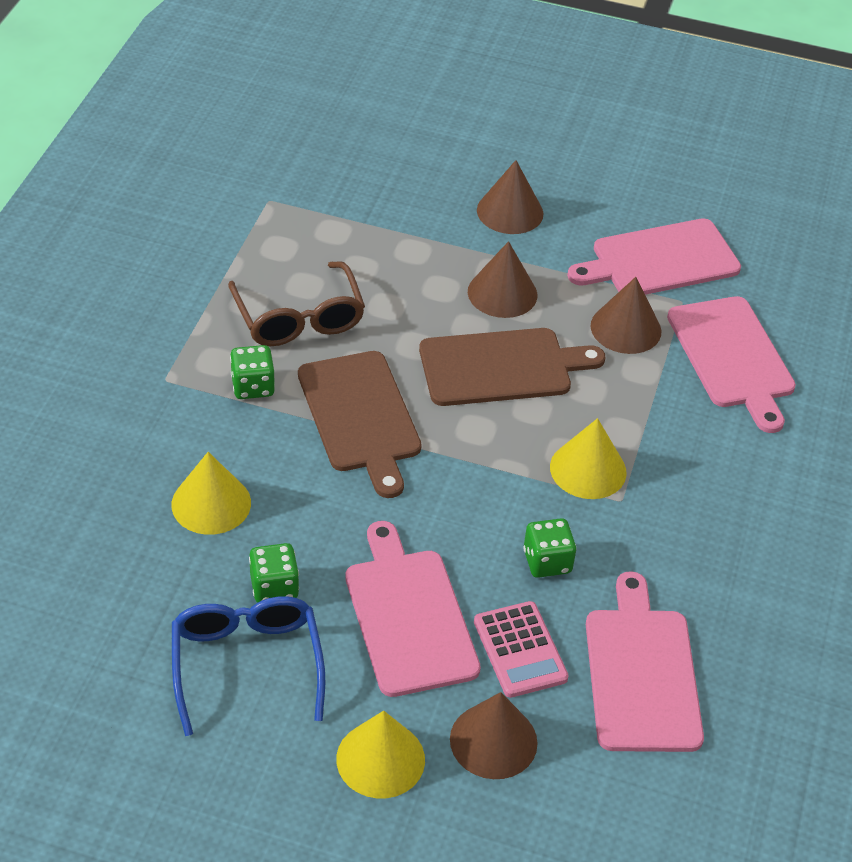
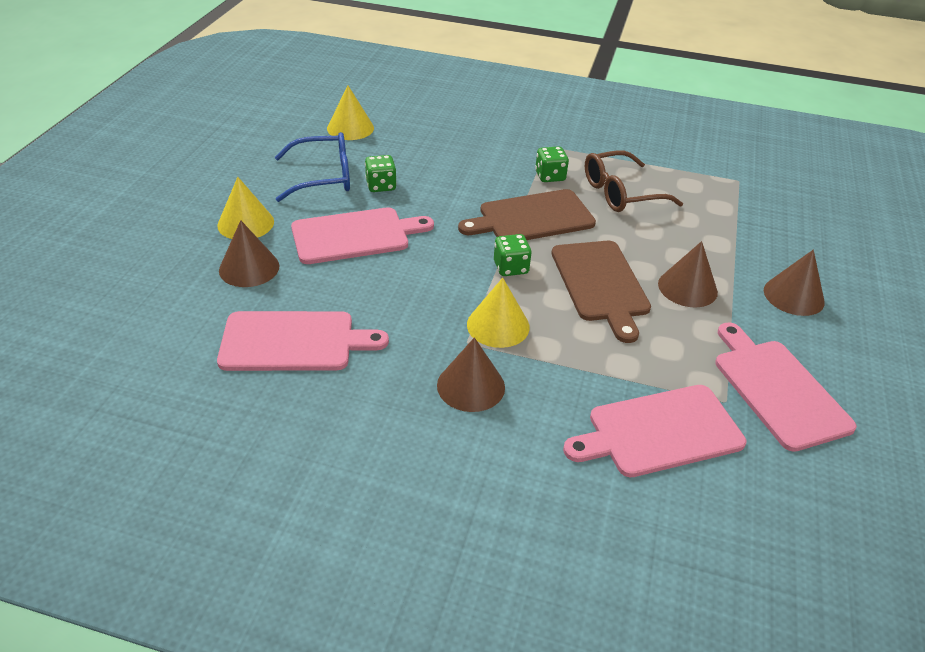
camera: 90 degrees right, 5 degrees down
(211, 503) = (447, 163): yellow cone -> yellow cone (350, 128)
(520, 650) = (322, 282): pink calculator -> none
(547, 561) = (402, 299): green dice -> green dice (510, 267)
(626, 328) = (672, 359): brown cone -> brown cone (471, 386)

